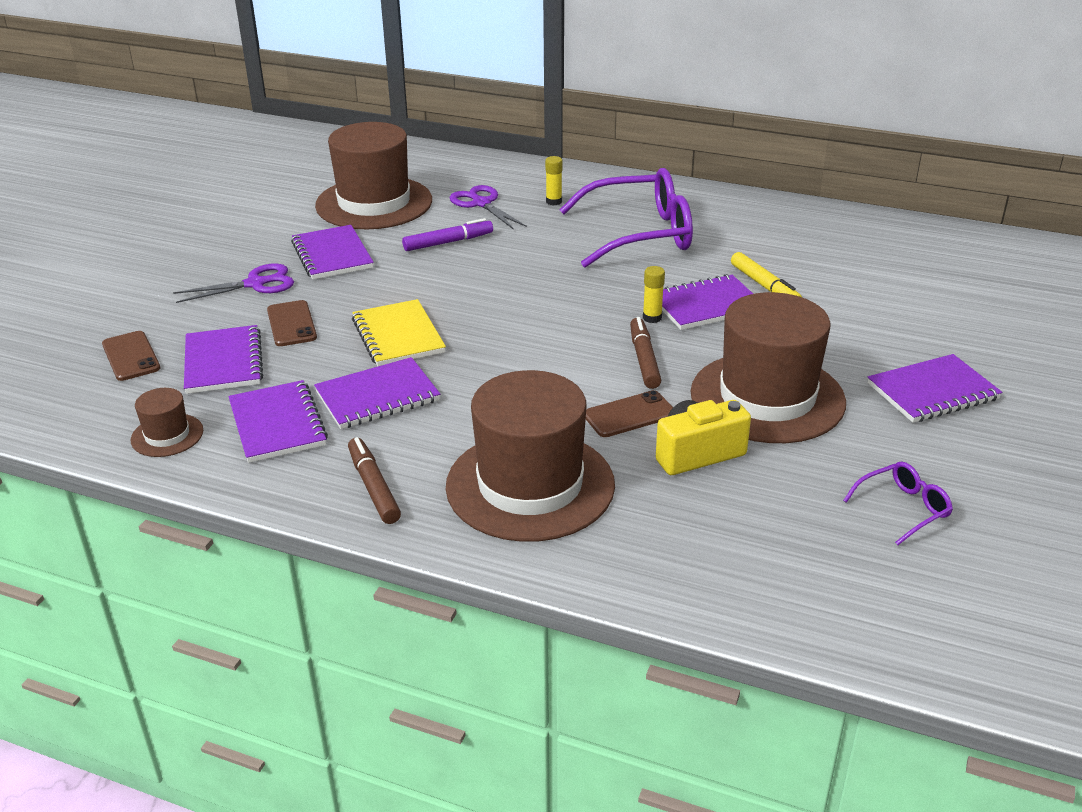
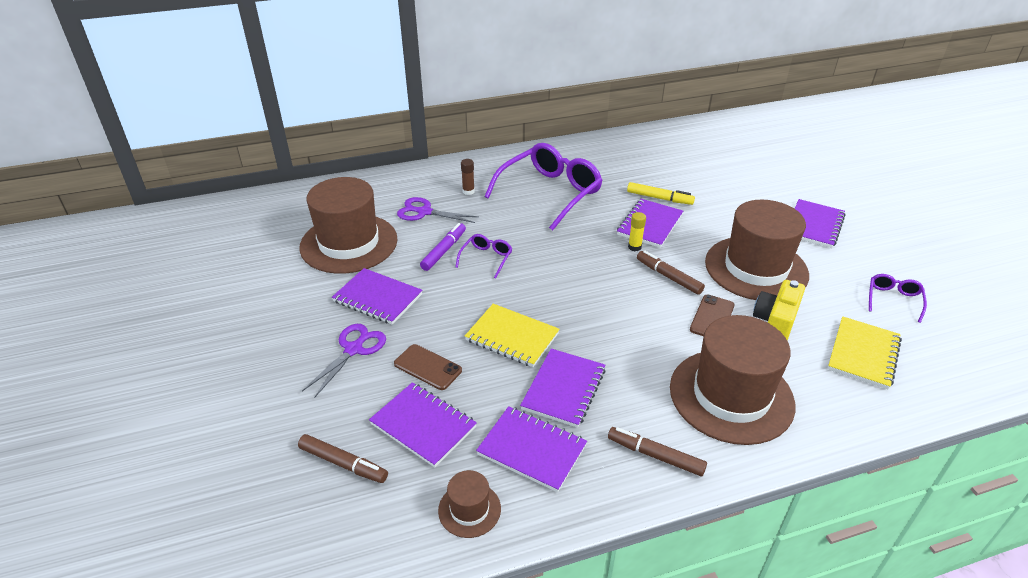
camera: 40 degrees left, 5 degrees up
(131, 356) = (343, 463): brown phone -> brown marker
(478, 264) = (486, 258): none -> purple glasses
(554, 202) = (468, 191): yellow glue stick -> brown glue stick
(756, 533) = (863, 354): none -> yellow notebook

